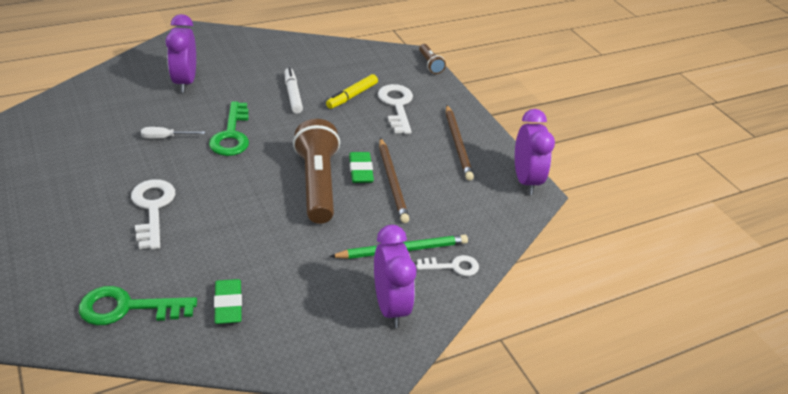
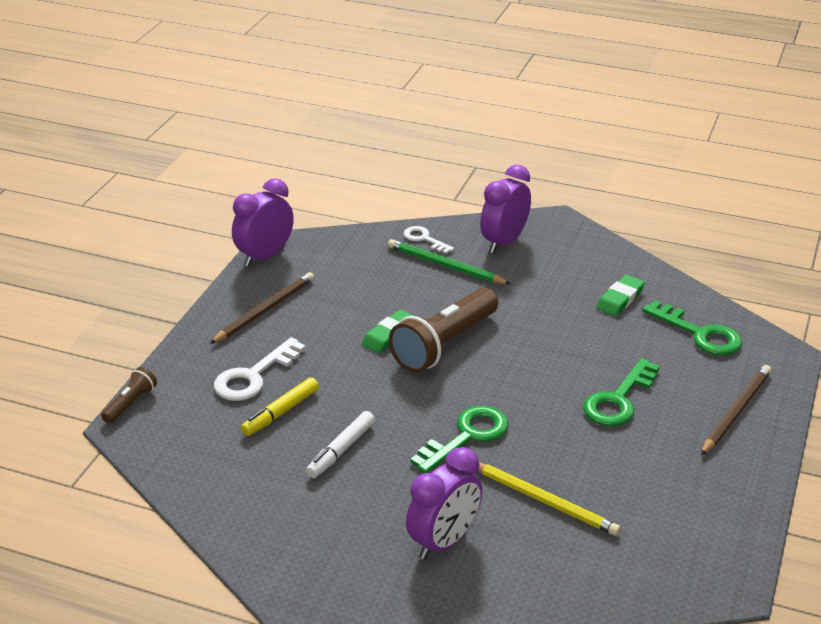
camera: 130 degrees left, 5 degrees down
(148, 123) = (543, 500): none -> yellow pencil
(152, 208) = (618, 400): white key -> green key
(165, 137) = (540, 471): white screwdriver -> none
(352, 96) = (281, 413): yellow marker -> yellow marker turned 135 degrees clockwise
(392, 181) = (376, 312): brown pencil -> brown pencil (735, 412)

